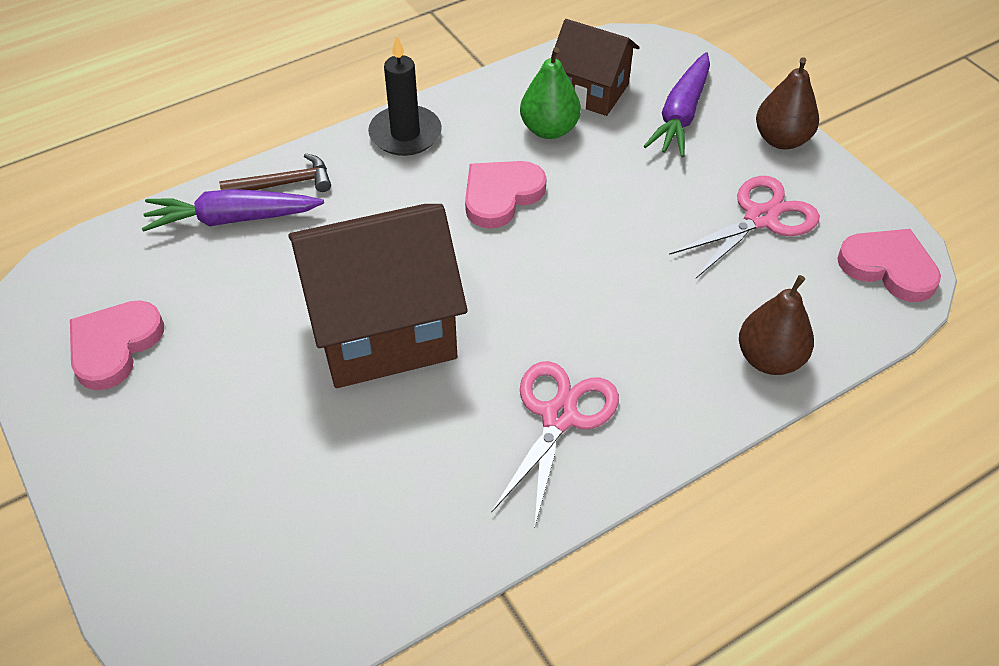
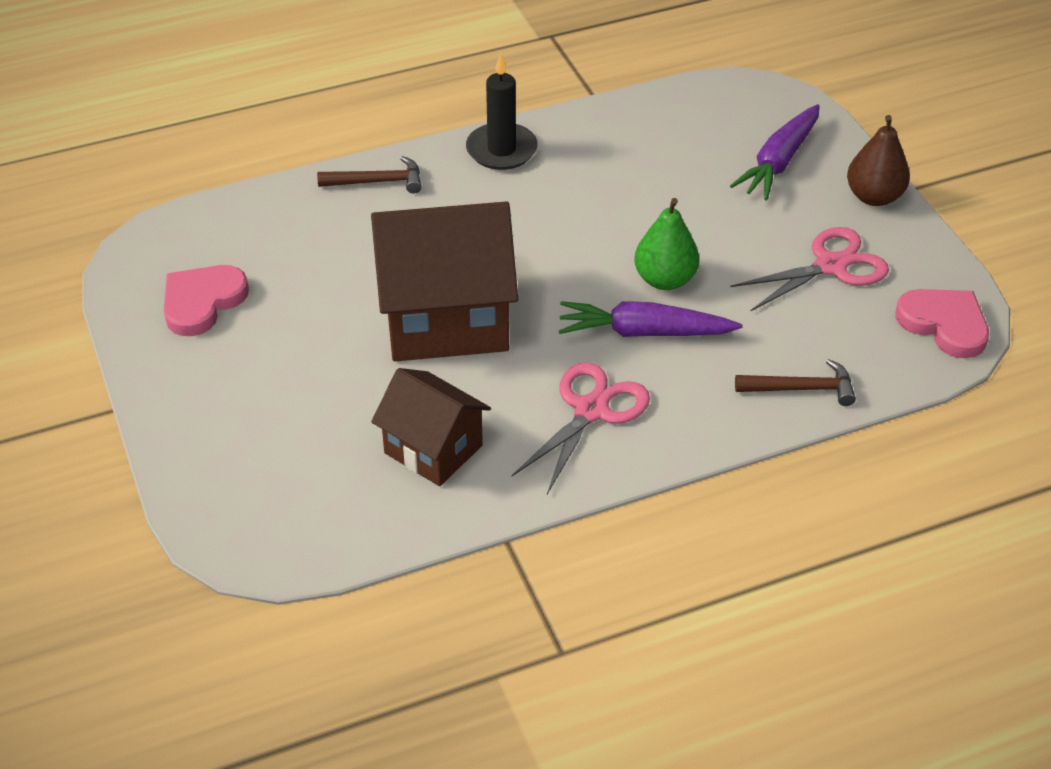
camera: 10 degrees right, 5 degrees down
(232, 219) = (324, 207): purple carrot -> purple carrot (644, 332)
(501, 195) = (581, 216): pink heart -> none
(549, 129) = (643, 161): green pear -> green pear (665, 280)
(591, 91) = (694, 130): brown house -> brown house (433, 449)
(769, 359) = (801, 389): brown pear -> brown hammer

